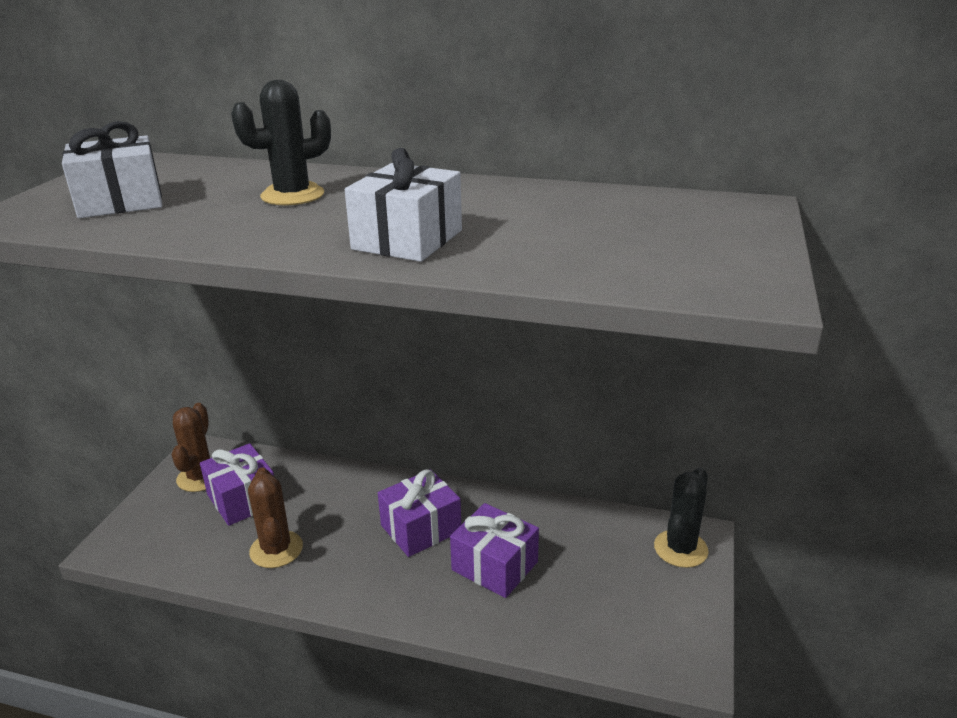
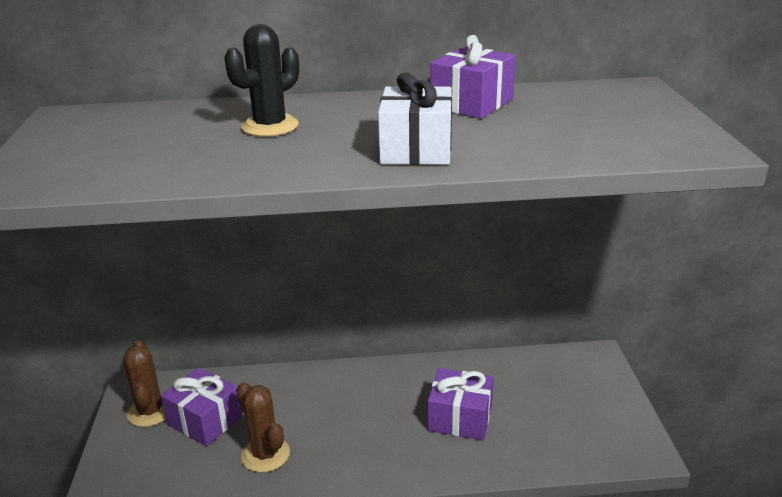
camera: 20 degrees left, 0 degrees up
(120, 202) = (111, 154): white gift -> none
(421, 528) = (381, 404): purple gift -> purple gift (472, 103)
(680, 549) = (590, 368): black cactus -> none

